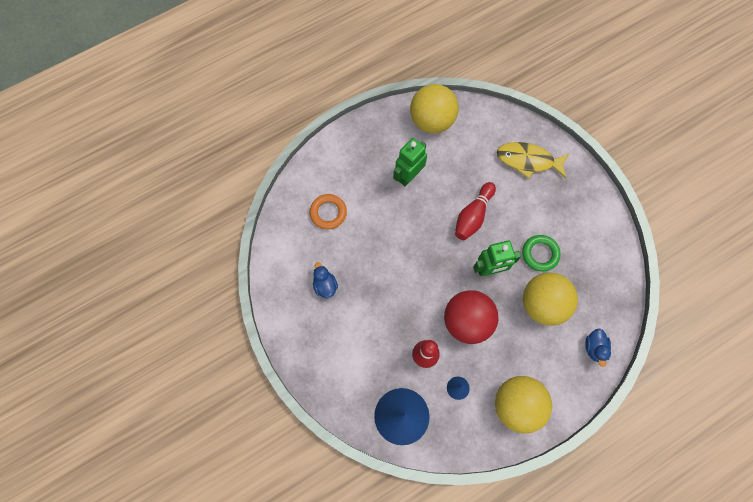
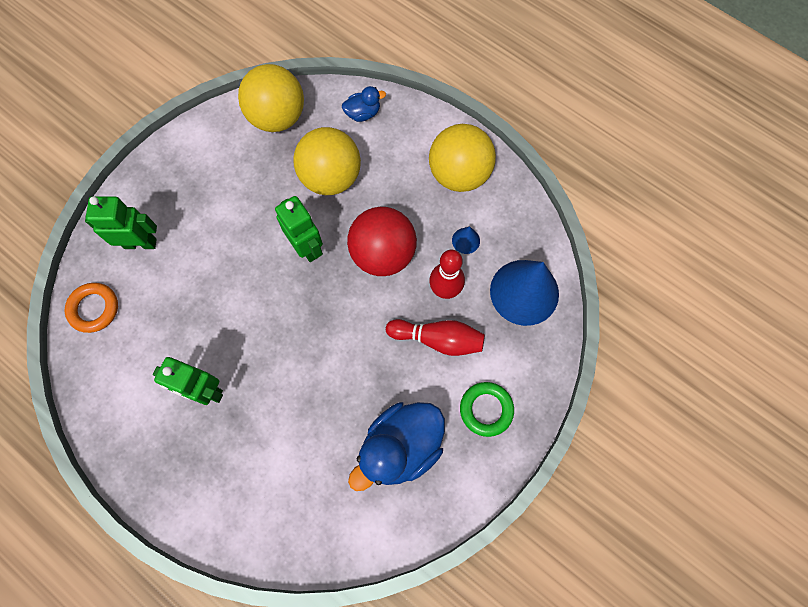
camera: 110 degrees left, 0 degrees up
(325, 285) = (400, 447): blue duck -> blue duck, size x2.06
(328, 213) = (294, 484): orange ring -> orange ring (94, 309)
(432, 120) = (107, 387): yellow ball -> yellow ball (277, 117)
(473, 216) = (240, 288): red bowling pin -> red bowling pin (438, 339)
(528, 160) = (140, 243): yellow fish -> green robot
(540, 254) = (268, 196): green ring -> green ring (486, 409)

